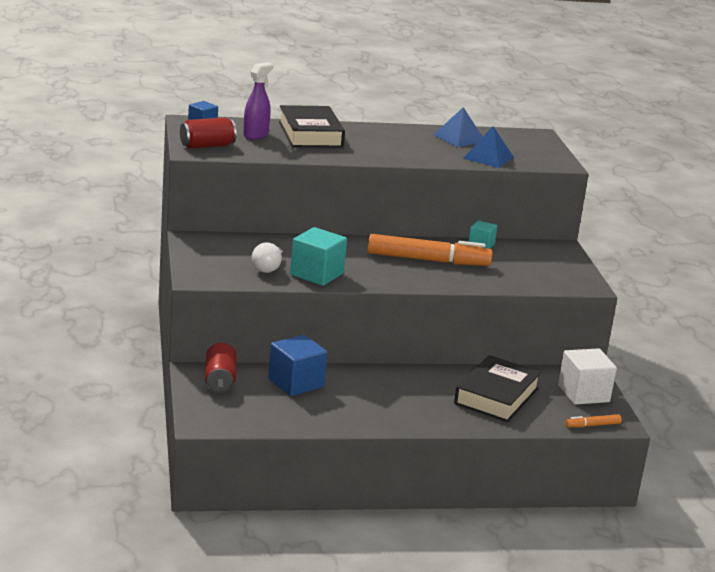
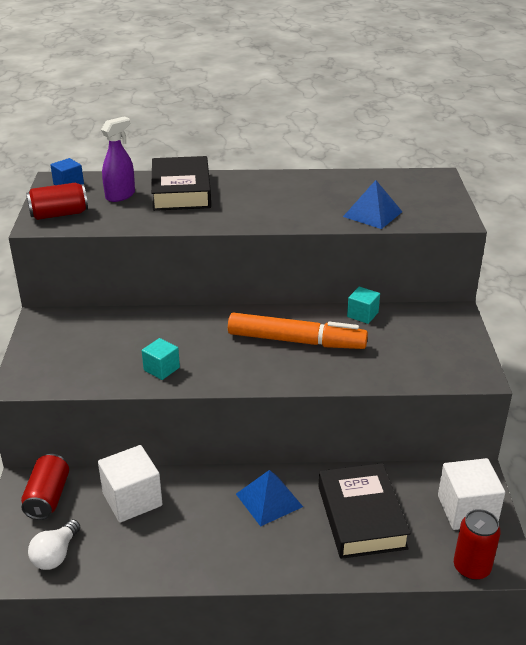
camera: 10 degrees right, 10 degrees up
(268, 268) = (109, 361): white light bulb -> white light bulb (56, 555)
(296, 383) = (132, 499): blue cube -> white cube
(316, 274) = (161, 369): turquoise cube -> turquoise cube, size x0.58
(459, 138) = (346, 186): blue pyramid -> blue pyramid (269, 500)
(496, 396) = (361, 517): black book -> black book turned 45 degrees counterclockwise
(592, 425) = (471, 568): orange marker -> red can

